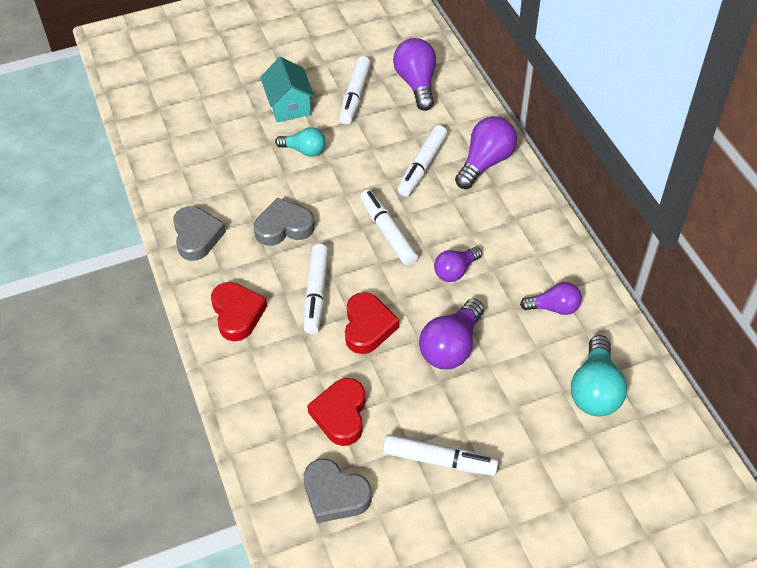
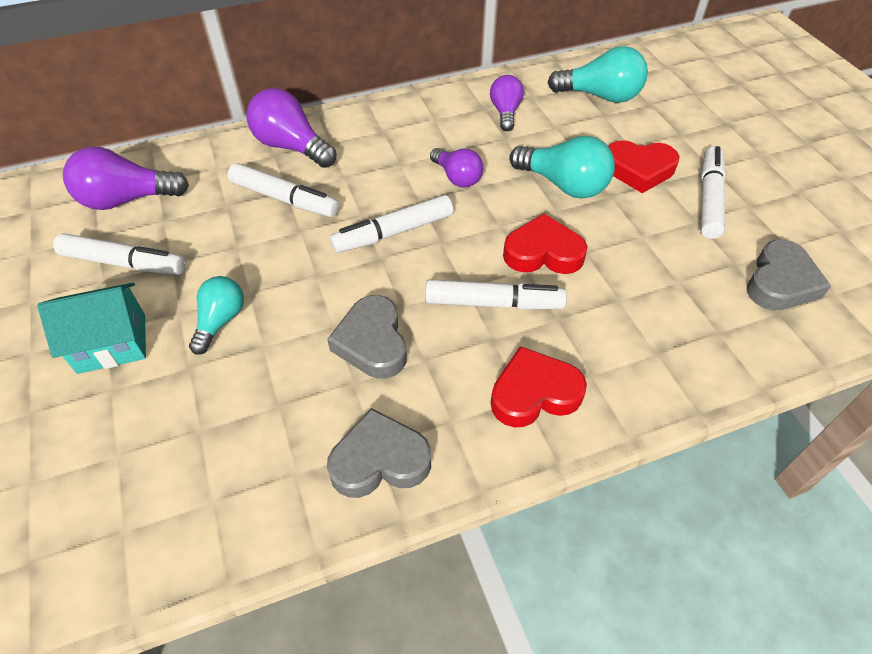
camera: 90 degrees left, 0 degrees up
(340, 414) = (674, 277): red heart -> red heart (638, 170)
(451, 347) = (563, 185): purple light bulb -> turquoise light bulb

